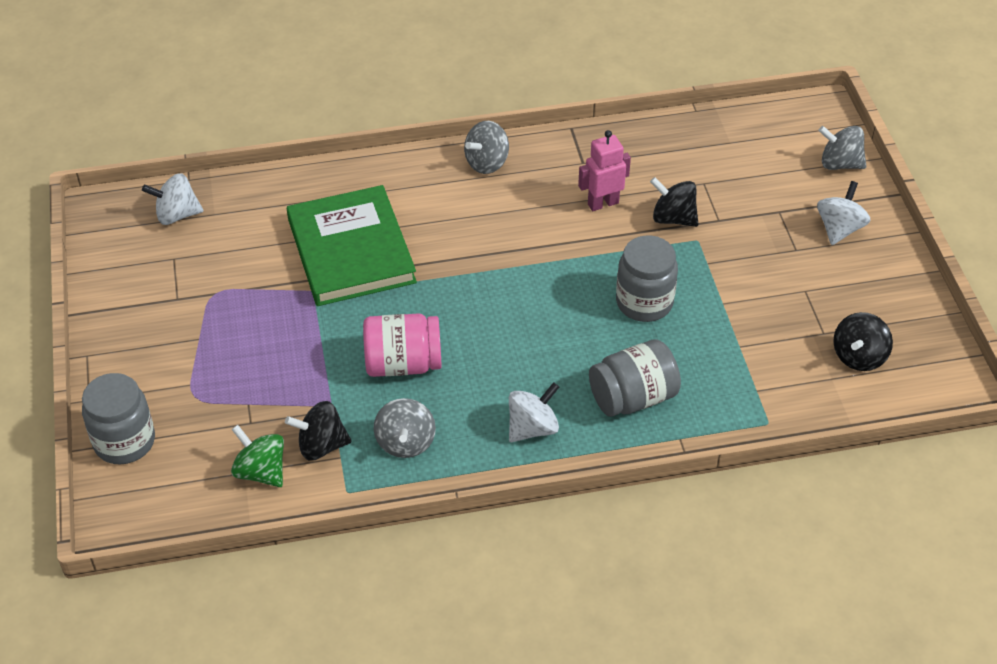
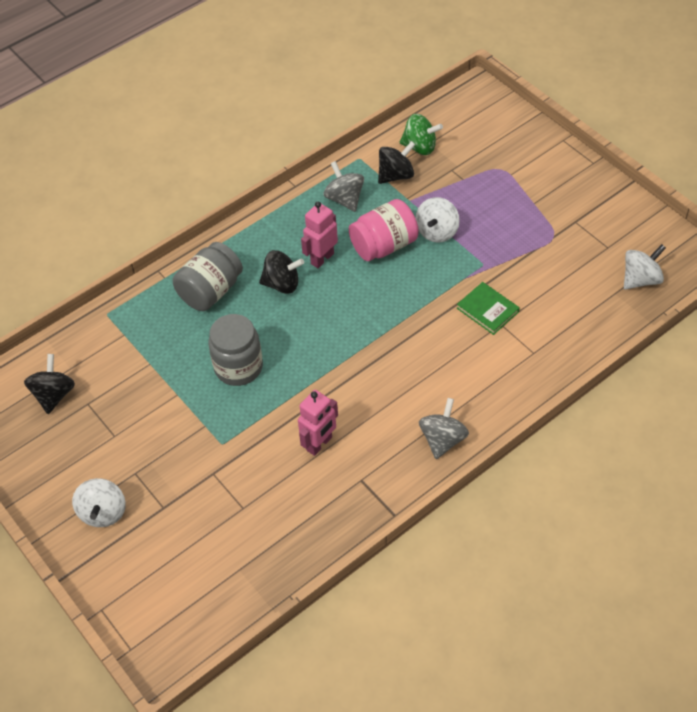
camera: 155 degrees right, 5 degrees up
(124, 441) = (516, 128): grey jar -> none
(351, 250) = (487, 310): green book -> green book, size x0.46
(482, 380) = (322, 258): none -> pink robot
(532, 428) = (268, 242): white spinning top -> white spinning top (437, 232)
(673, 218) = (252, 456): black spinning top -> black spinning top (282, 284)
(839, 164) = (125, 592): grey spinning top -> none

